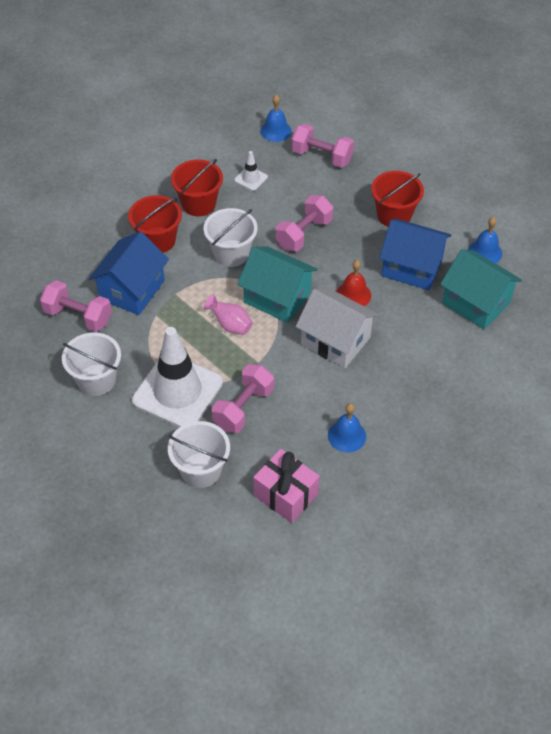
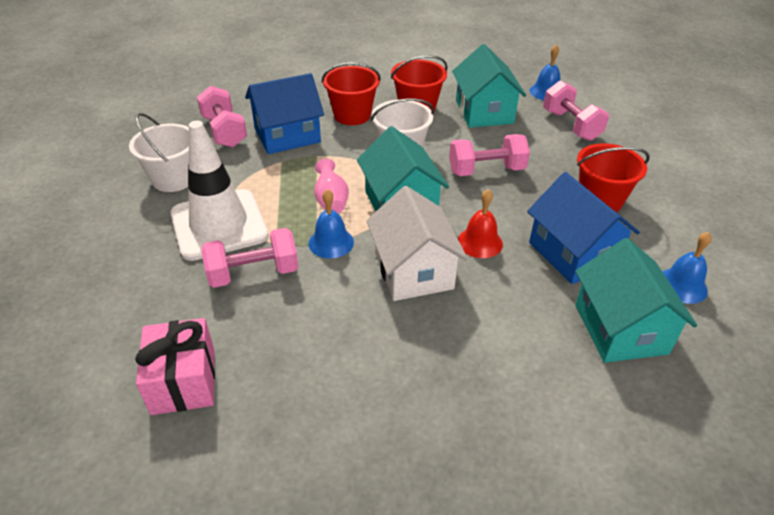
camera: 40 degrees right, 10 degrees down
(201, 470) = (146, 300): white bucket -> none
(251, 179) = (484, 112): white traffic cone -> turquoise house
(347, 436) = (316, 367): blue bell -> blue bell (331, 242)

